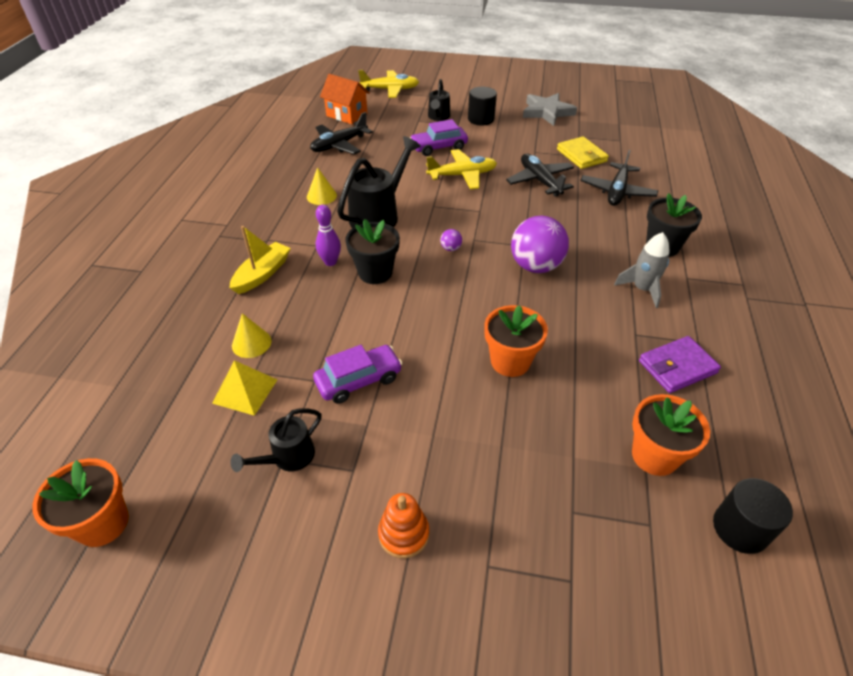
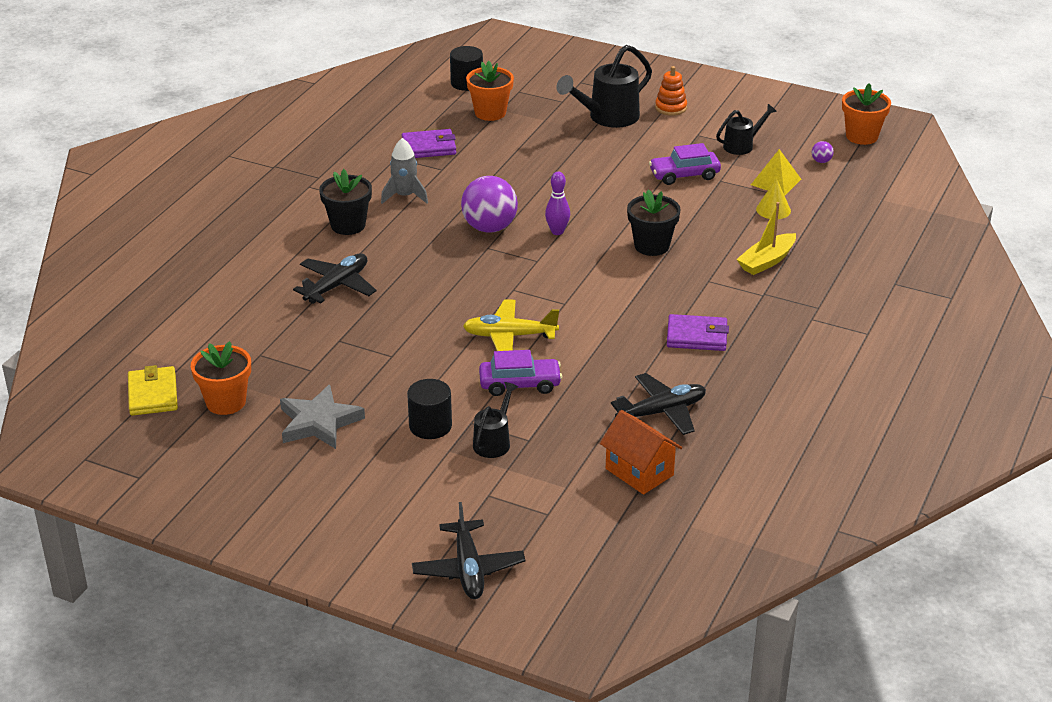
camera: 165 degrees left, 10 degrees down
(321, 196) = (697, 336): yellow cone -> purple wallet
(330, 262) = (695, 262): purple bowling pin -> purple bowling pin (557, 231)
(379, 215) = (632, 302): black watering can -> black watering can (607, 118)
(390, 90) = (549, 521): yellow plane -> none
(451, 248) = (566, 255): purple ball -> purple ball (821, 161)
(510, 361) = (558, 168): orange flower pot -> orange flower pot (226, 402)
(540, 181) = (417, 313): black plane -> black plane (468, 569)
(581, 155) = (335, 339): yellow wallet -> yellow wallet (153, 394)

